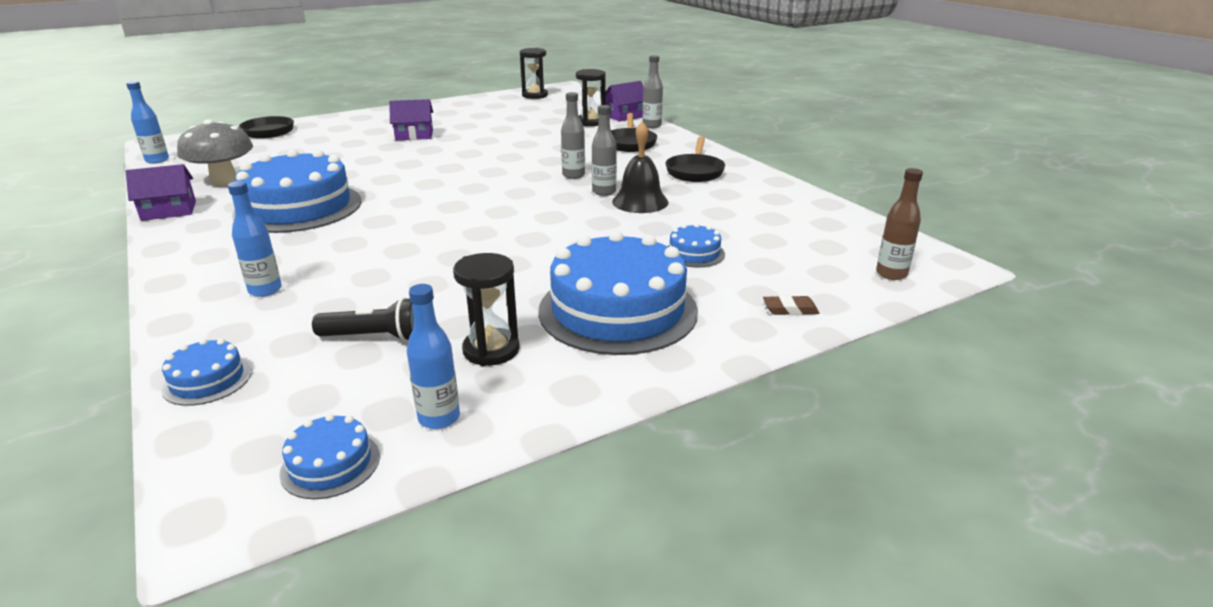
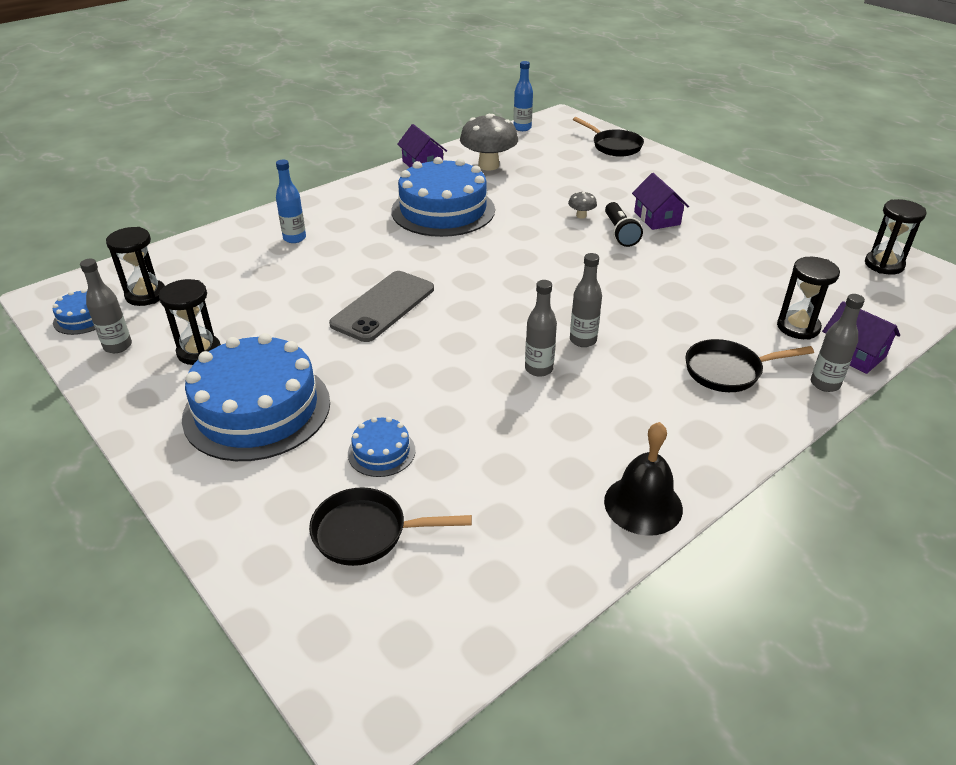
camera: 80 degrees right, 10 degrees up
(207, 380) = (180, 253): blue cake -> none
(311, 404) = (146, 295): none -> black hourglass
(375, 337) = (224, 298): black flashlight -> black flashlight (620, 233)
(381, 157) = (581, 216): none -> grey mushroom
(439, 418) = (118, 346): blue bottle -> grey bottle
(469, 244) = (383, 306): none -> grey phone
(640, 202) = (517, 399): black bell -> black bell (643, 504)
(695, 171) = (644, 439): black pan -> black pan (367, 533)
(790, 309) = (252, 530): brown eraser -> none
(891, 274) = (341, 636): brown bottle -> none

